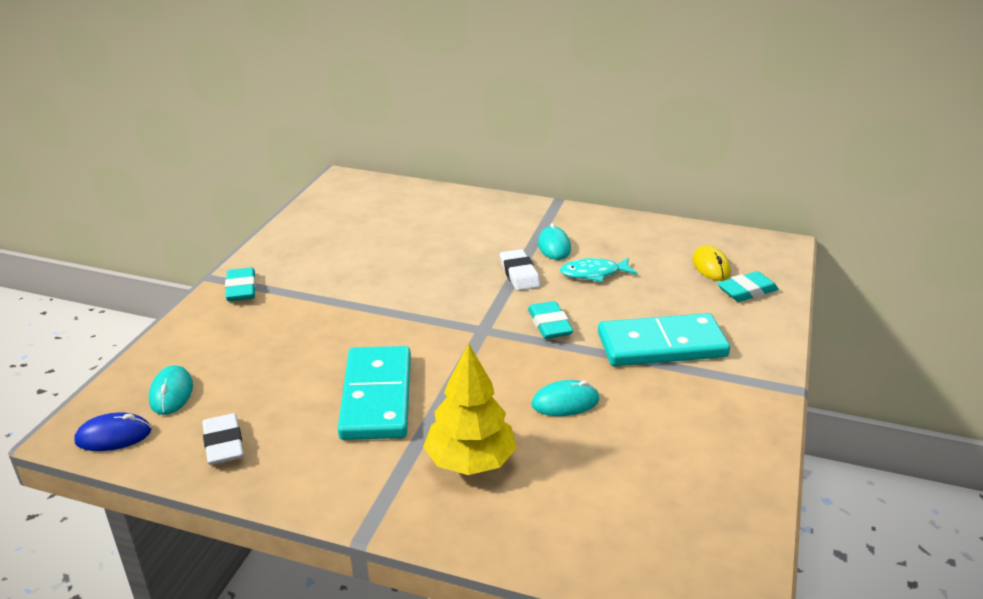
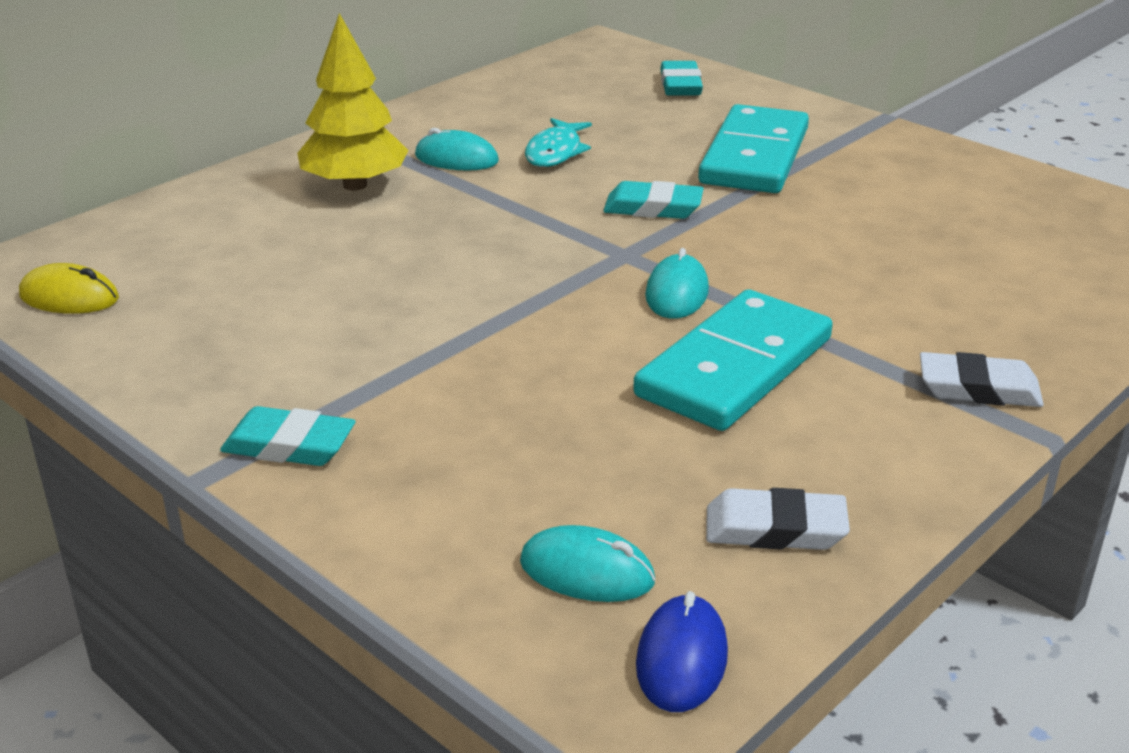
camera: 65 degrees left, 0 degrees up
(376, 397) = (735, 368): turquoise domino -> turquoise domino turned 75 degrees counterclockwise
(470, 461) = (922, 327): yellow tree -> yellow tree (355, 185)
(519, 274) = (505, 198): white eraser -> white eraser (978, 389)
(565, 402) = (834, 239): turquoise mouse -> turquoise mouse (677, 293)
(711, 266) = (609, 87): yellow mouse -> yellow mouse (69, 297)

